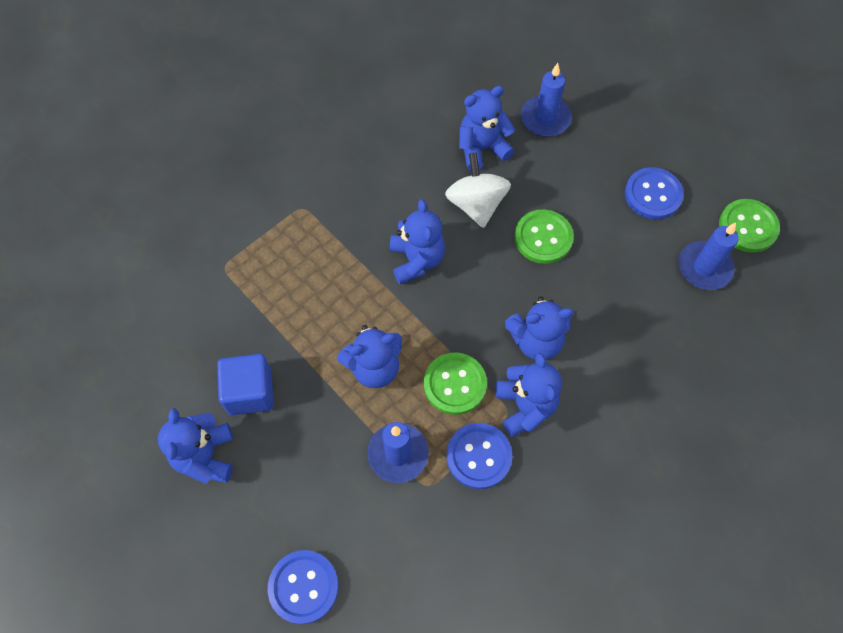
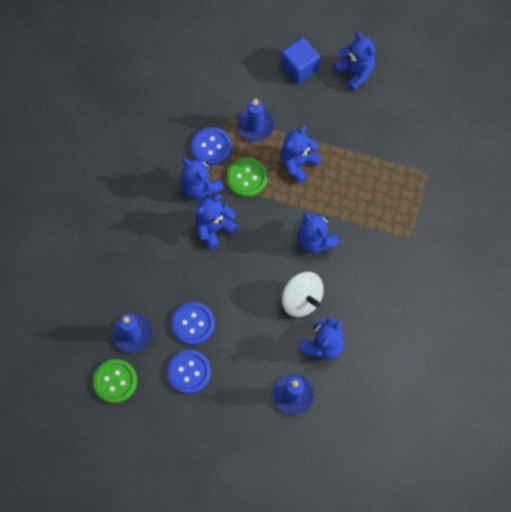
camera: 150 degrees right, 5 degrees up
(250, 392) = (356, 114): blue cube -> blue cube (299, 67)
(303, 587) = (262, 43): blue button -> blue button (193, 324)
(543, 238) = (245, 299): green button -> none

